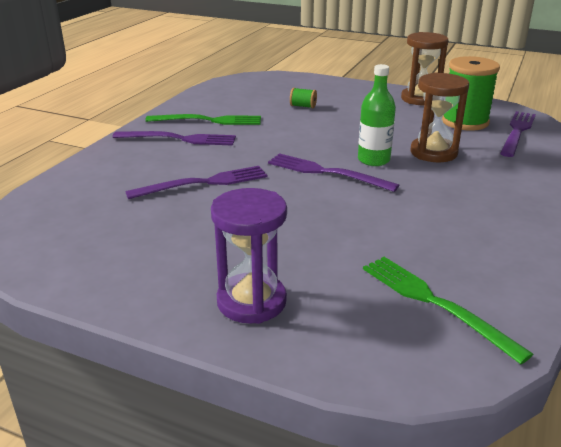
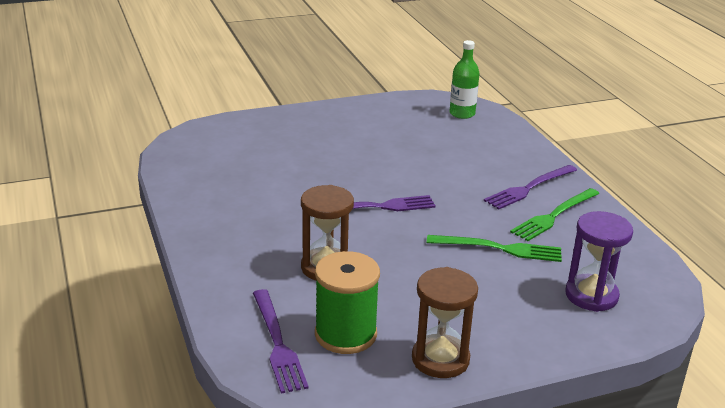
camera: 135 degrees right, 0 degrees up
(203, 183) = (436, 164): purple fork -> none
(251, 301) = (300, 125): purple hourglass -> purple hourglass (591, 295)
(303, 106) = (524, 276): green spool -> none
(373, 160) = (362, 235): green bottle -> green bottle (462, 114)
(435, 303) = (214, 156): green fork -> green fork (499, 248)

